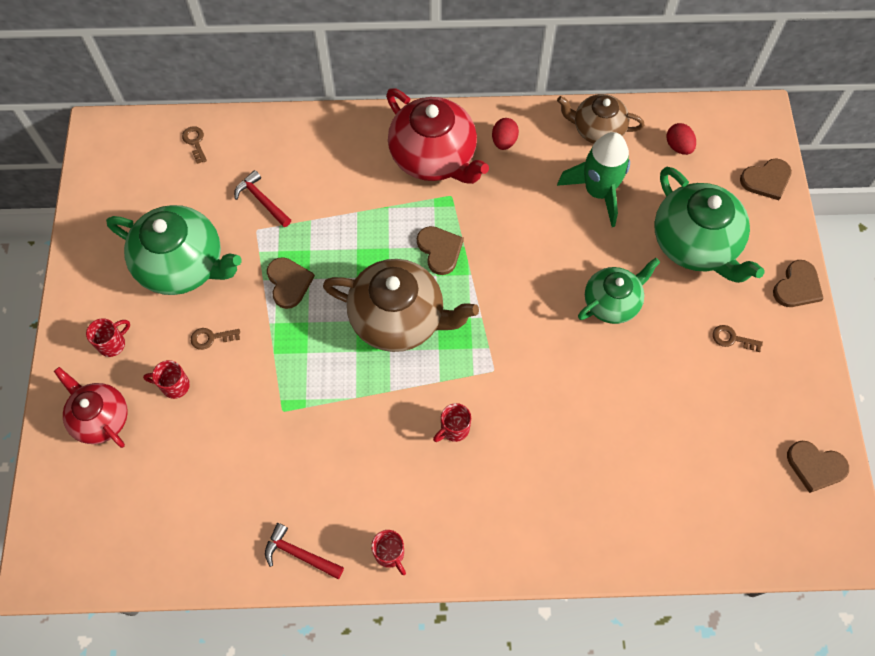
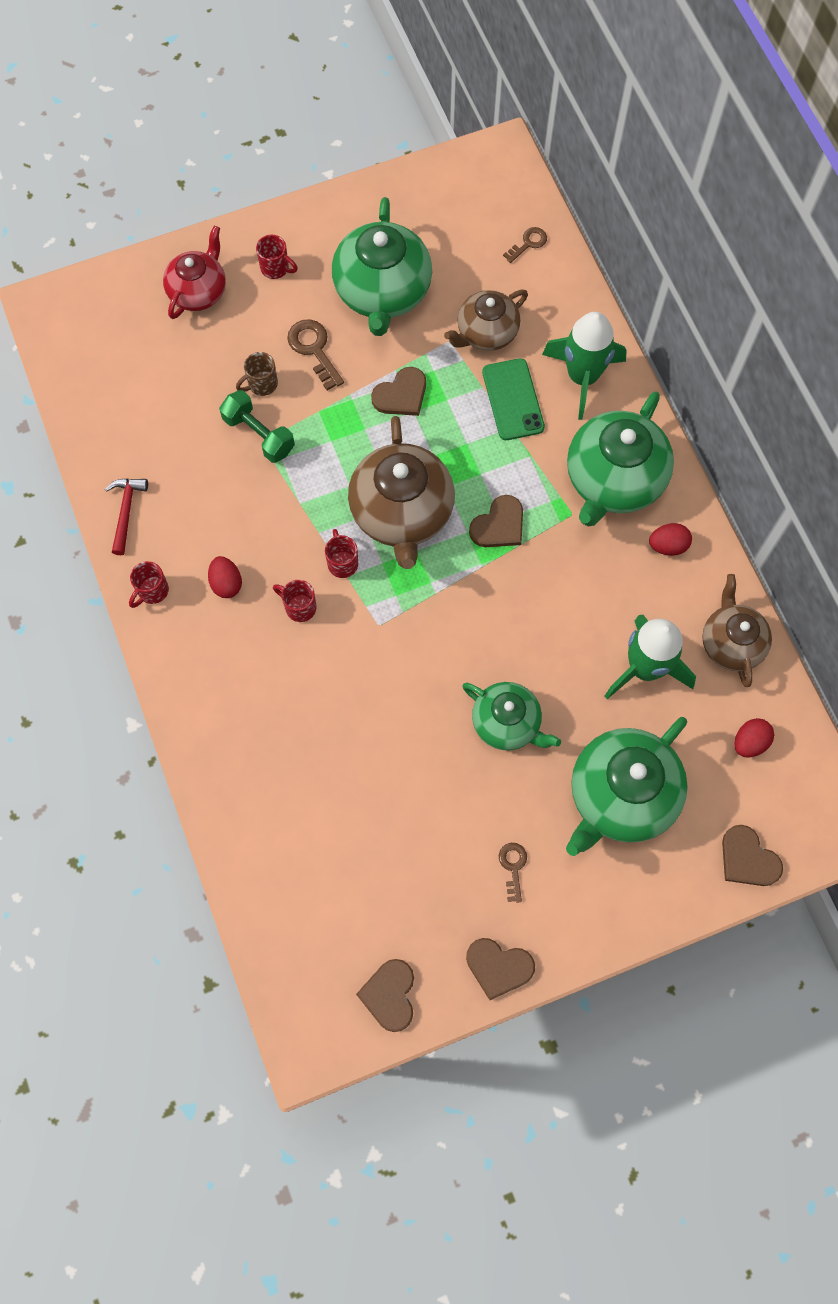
camera: 70 degrees right, 5 degrees up
(174, 385) = (253, 338): red mug -> red mug (342, 562)
(211, 338) = (314, 349): brown key -> brown key, size x1.60
(224, 393) = (261, 384): none -> brown mug
(262, 200) = (486, 333): red hammer -> brown teapot
(274, 411) = (259, 434): none -> green dumbbell
(332, 202) = (512, 400): none -> green phone
(335, 147) = (582, 377): none -> green rocket
(408, 484) = (226, 583): none -> red egg
(434, 157) = (613, 480): red teapot -> green teapot
(797, 286) = (612, 928): brown heart -> brown heart (498, 967)

